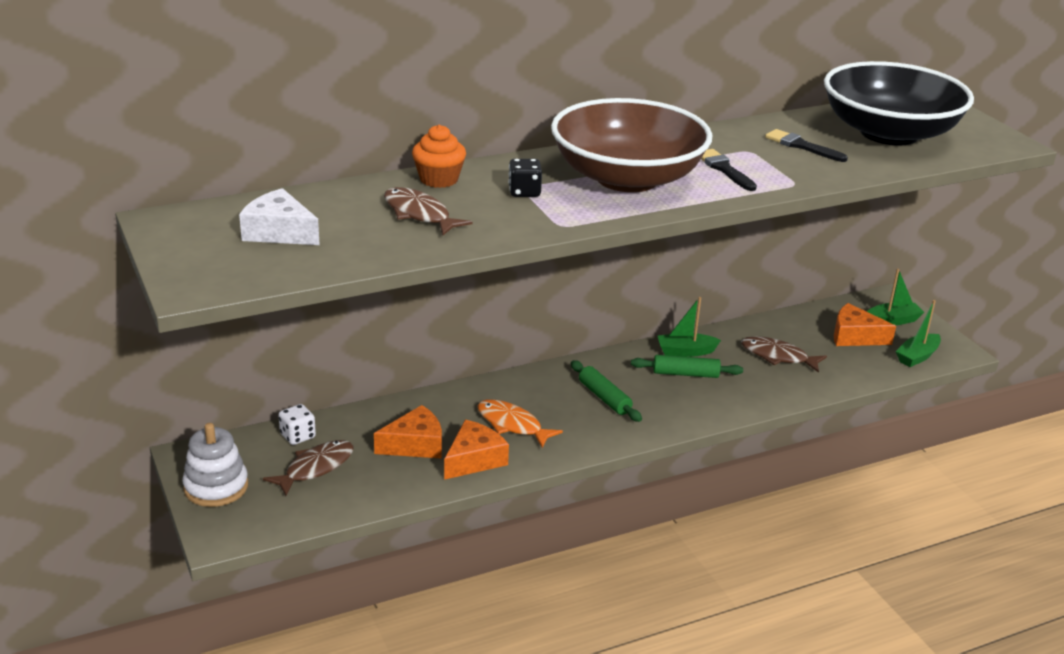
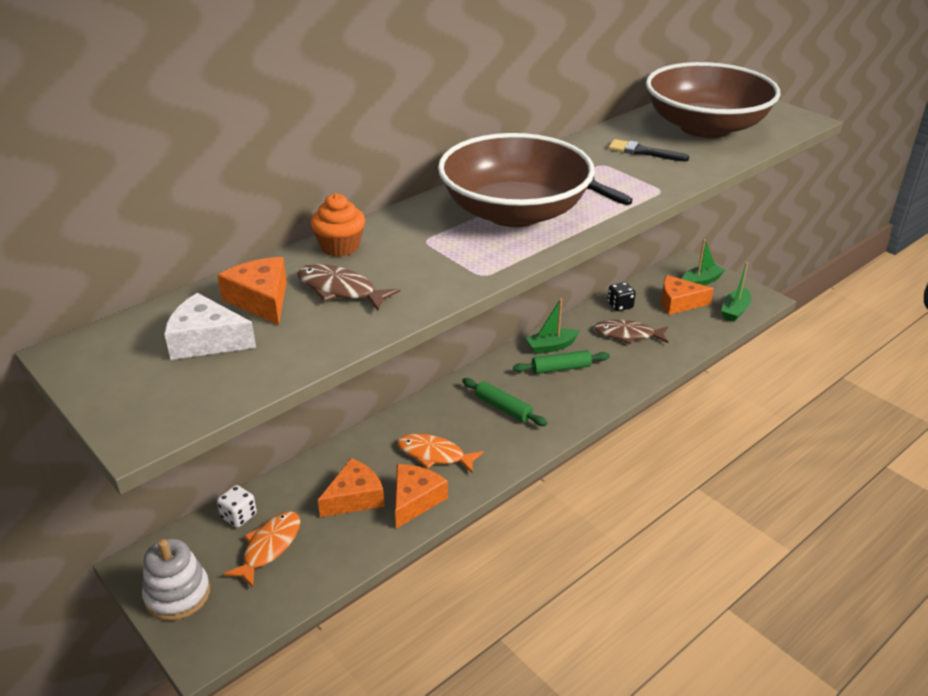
camera: 15 degrees left, 5 degrees up
(315, 468) = (269, 547): brown fish -> orange fish
(343, 209) = (261, 300): none -> orange cheese
(524, 192) = (428, 245): black dice -> black dice (620, 305)
(889, 133) = (705, 127): black bowl -> brown bowl

